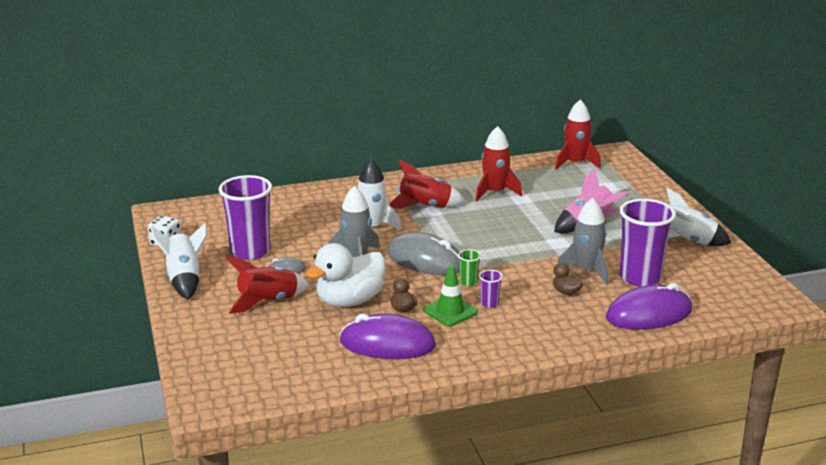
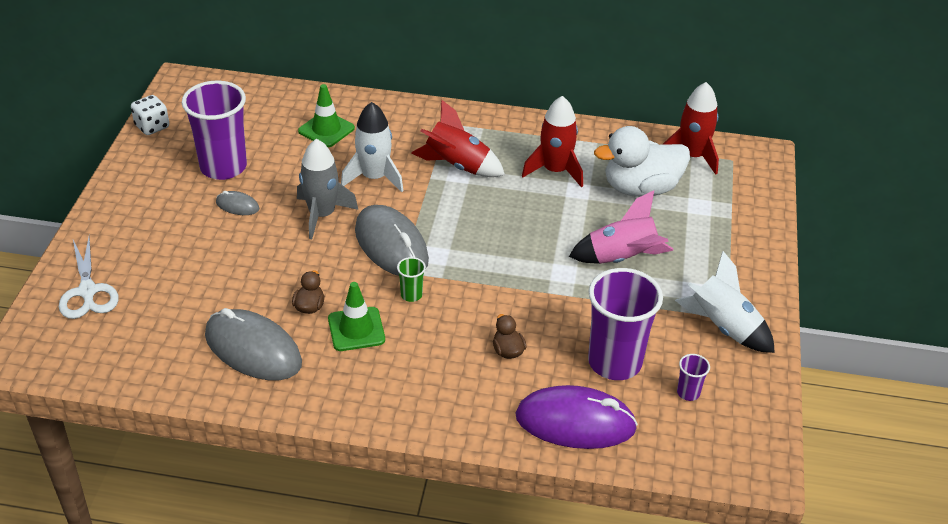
camera: 25 degrees right, 15 degrees up
(184, 280) = (130, 184): white rocket -> none
(220, 350) = (88, 291): none -> white scissors
(268, 302) = (184, 244): red rocket -> none
(307, 211) = (326, 130): none -> green traffic cone
(349, 301) = (265, 274): white duck -> white duck (640, 188)
(387, 344) = (253, 349): purple mouse -> grey mouse
(489, 303) = (408, 335): purple cup -> purple cup (688, 393)
(586, 271) = (559, 328): grey rocket -> none

